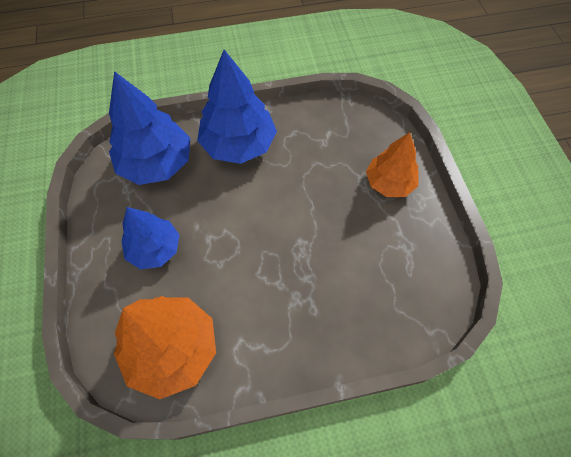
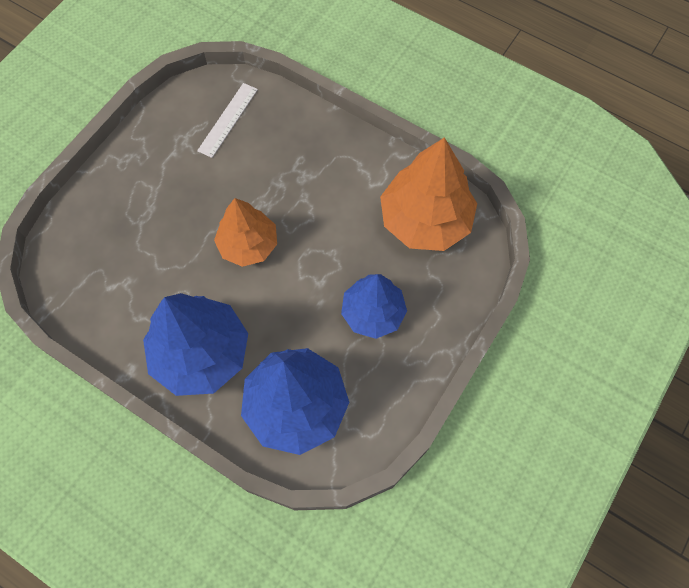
camera: 135 degrees left, 5 degrees up
(389, 183) = (127, 195): orange tree -> orange tree (248, 245)
(398, 291) = (228, 120): none -> white ruler

